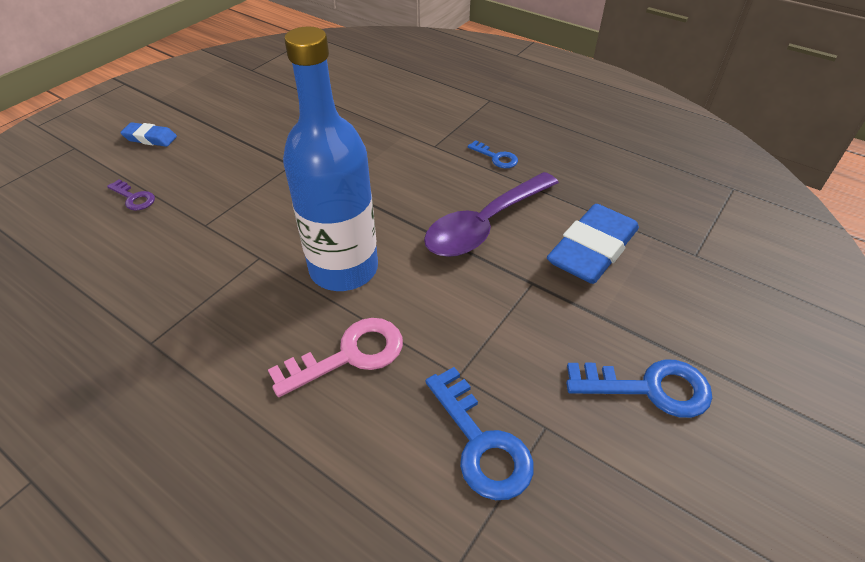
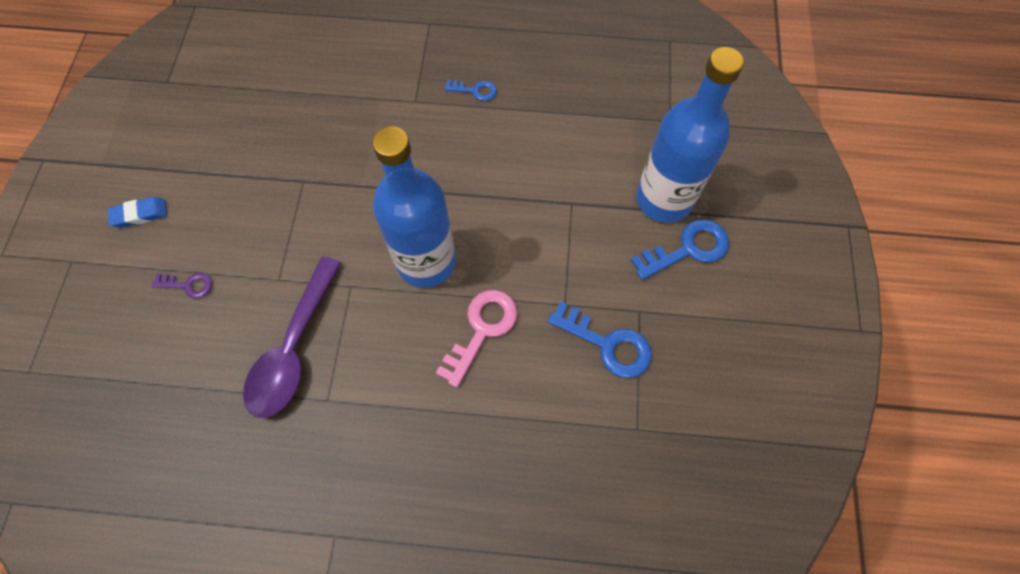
camera: 30 degrees left, 20 degrees up
(484, 225) = (507, 167): purple spoon -> purple spoon (293, 349)
(592, 250) = (598, 152): blue eraser -> none
(646, 324) = (664, 199): none -> blue bottle

